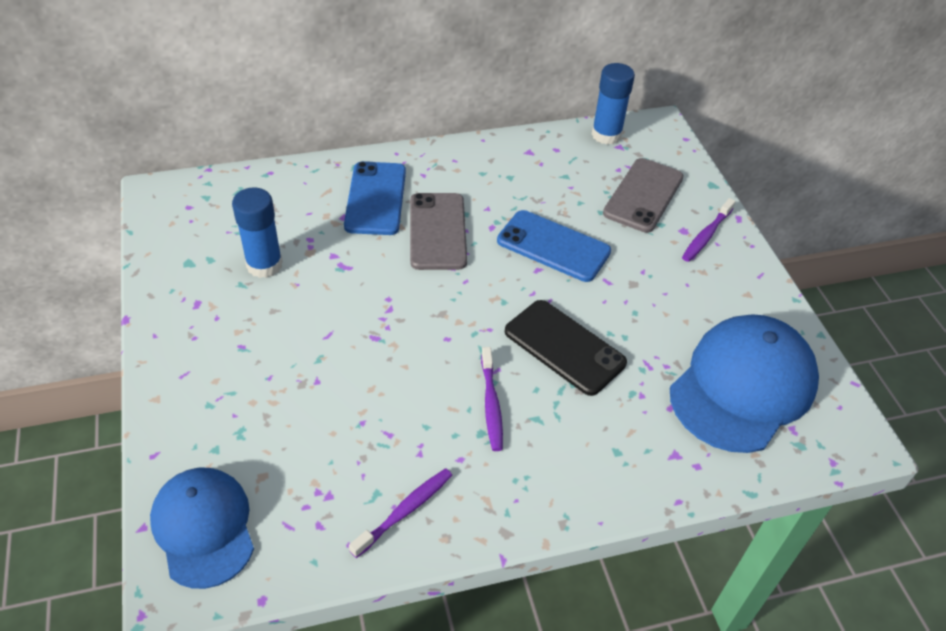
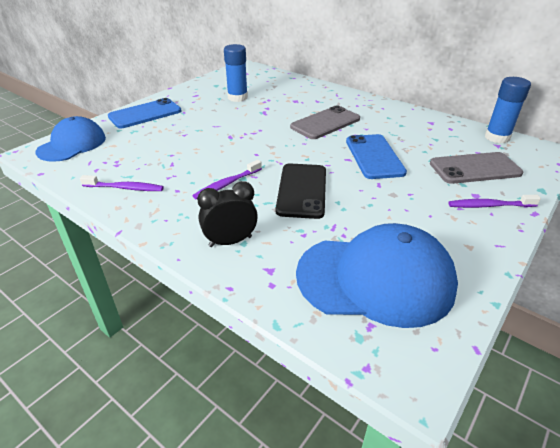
camera: 55 degrees right, 10 degrees down
(375, 198) = (319, 102): blue phone -> blue phone (145, 114)
(606, 461) = (230, 241): none -> black clock

